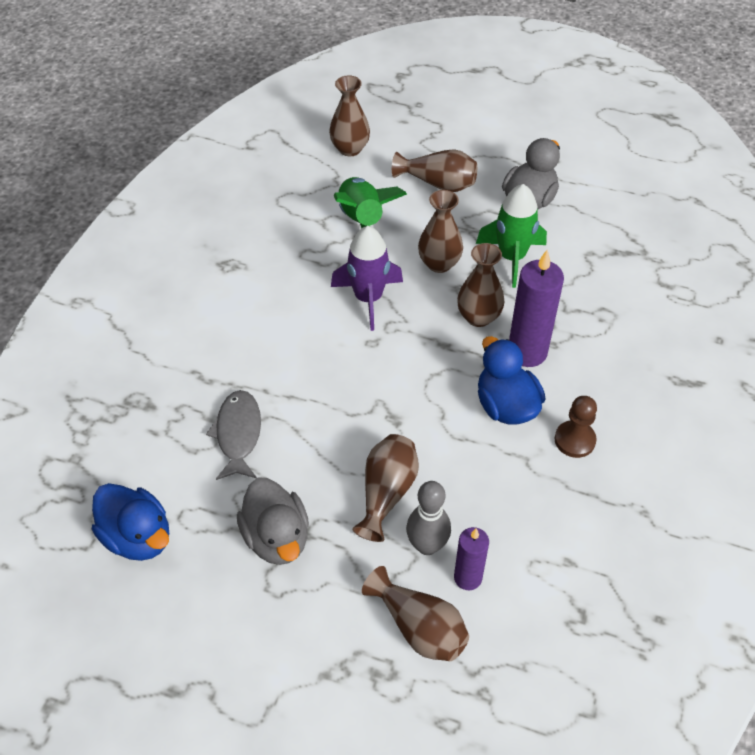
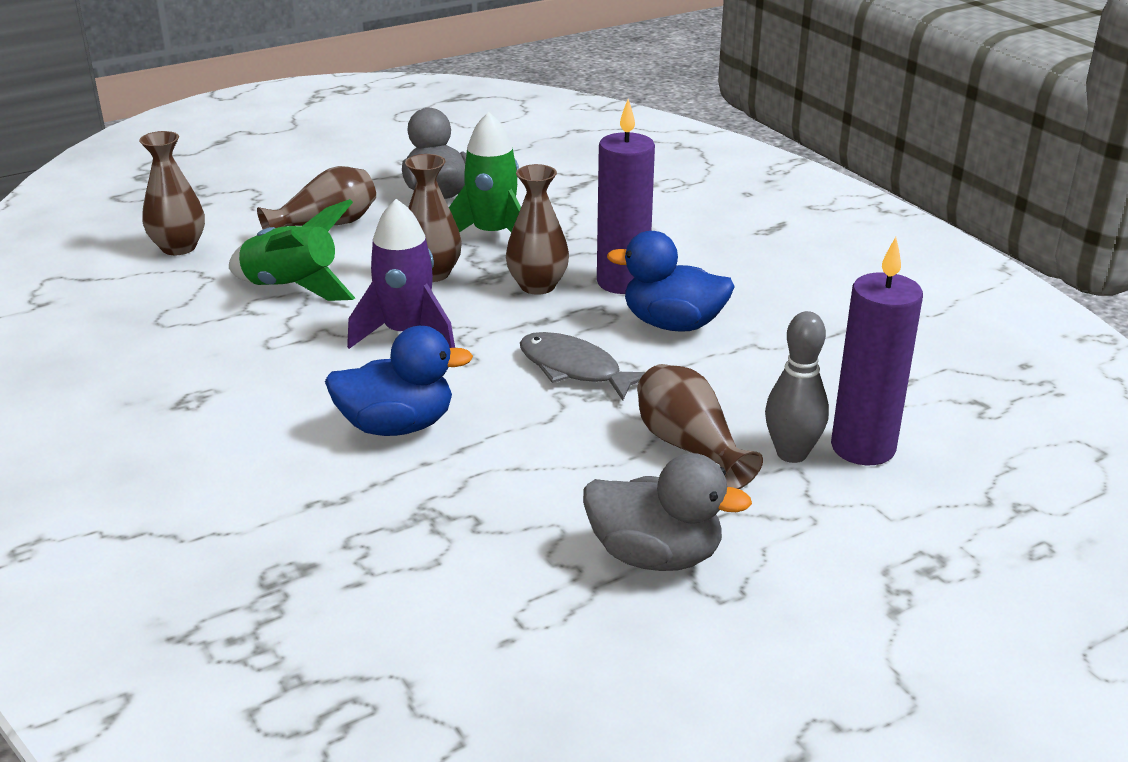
camera: 50 degrees left, 20 degrees down
(138, 537) = (507, 679): blue duck -> blue duck (397, 426)
(238, 434) = (460, 513): grey fish -> grey fish (574, 369)
(419, 627) = (895, 510): brown vase -> none
(468, 578) = (863, 447): purple candle -> purple candle, size x1.65
(574, 440) = (765, 309): brown pawn -> none

